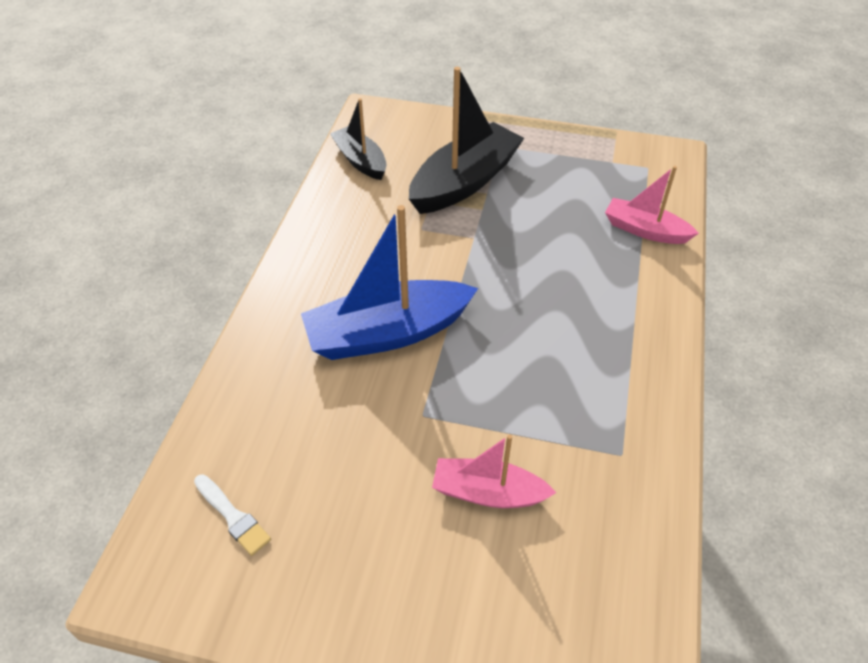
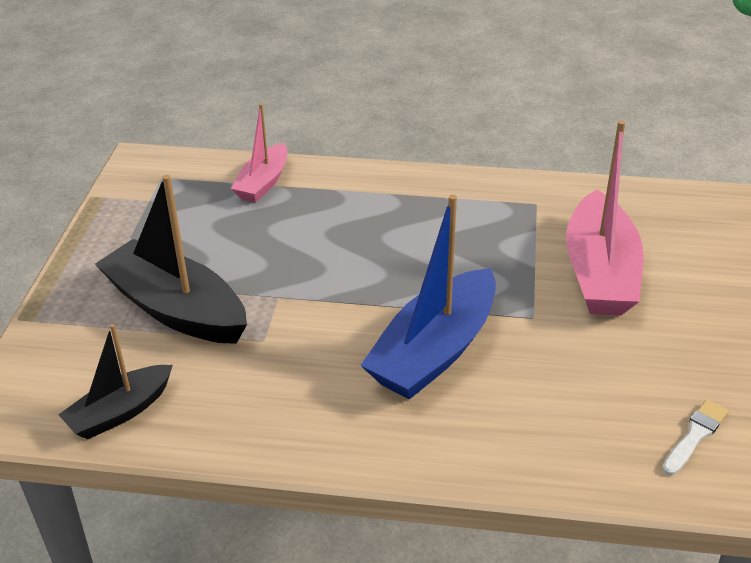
camera: 95 degrees left, 10 degrees down
(388, 333) = (434, 351): blue boat -> blue boat turned 60 degrees clockwise
(488, 492) = (600, 272): pink boat -> pink boat, size x1.71

